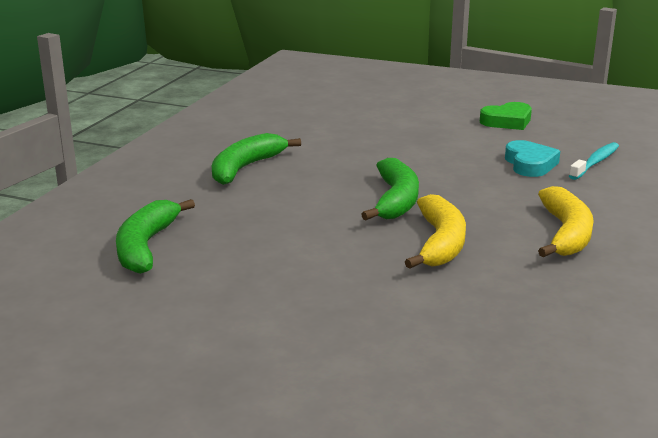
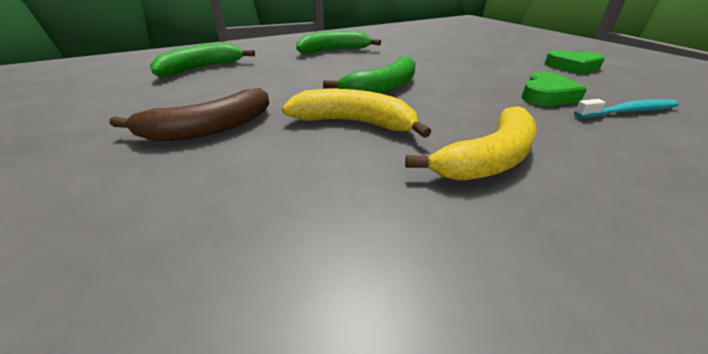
camera: 40 degrees right, 10 degrees up
(339, 295) = (209, 128): none -> brown banana
(440, 243) = (354, 123): yellow banana -> yellow banana turned 120 degrees counterclockwise
(530, 164) = (546, 95): turquoise heart -> green heart

